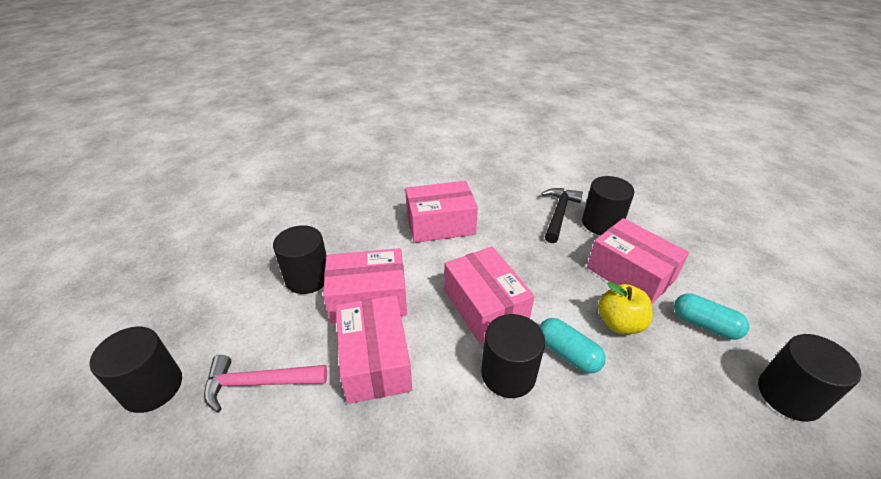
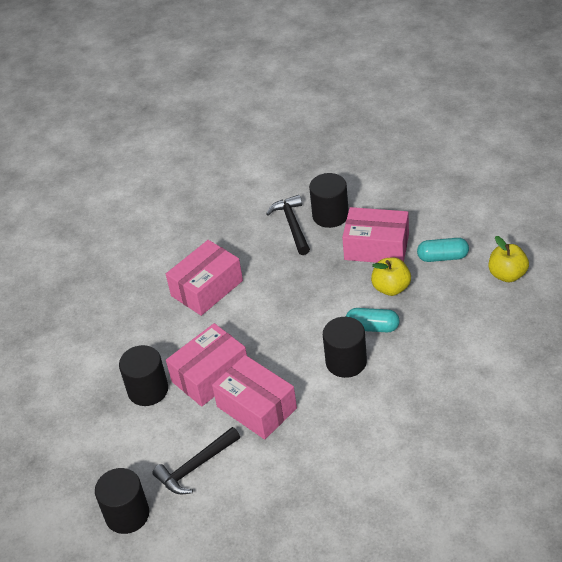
camera: 30 degrees left, 5 degrees up
(258, 383) = (195, 467): pink hammer -> black hammer
(485, 306) = (297, 330): pink box -> none
(789, 395) = (507, 275): black cylinder -> yellow apple

